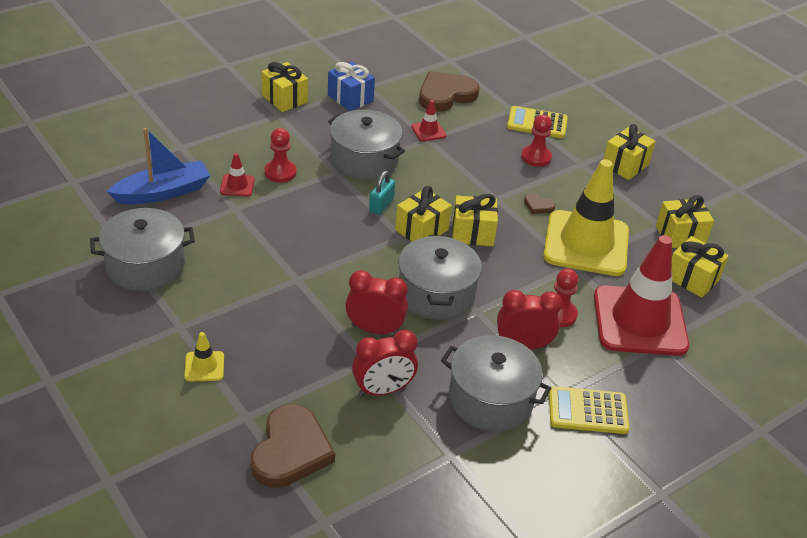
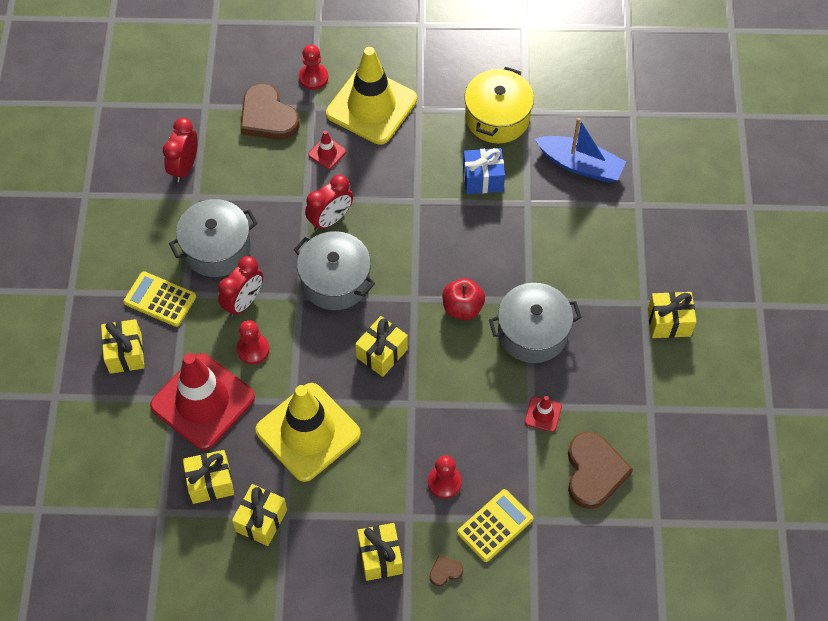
camera: 130 degrees right, 20 degrees up
(145, 265) = (497, 117): grey pot -> yellow pot
(163, 192) = (580, 165): blue boat -> blue boat turned 75 degrees counterclockwise
(204, 366) = (371, 106): yellow traffic cone -> yellow traffic cone, size x2.49
(237, 185) = (557, 219): red traffic cone -> red traffic cone (327, 153)
(280, 172) = (555, 258): red pawn -> red pawn (313, 77)
(350, 98) = (638, 379): blue gift -> blue gift (483, 179)
(381, 205) = (462, 308): turquoise padlock -> red apple
(383, 390) = (274, 191): red clock -> red clock (184, 167)
(421, 230) = (412, 318): yellow gift -> yellow gift (125, 353)
(538, 205) = (379, 431): brown heart -> brown heart (445, 571)
(588, 411) = (160, 299): yellow calculator -> yellow calculator turned 105 degrees counterclockwise

